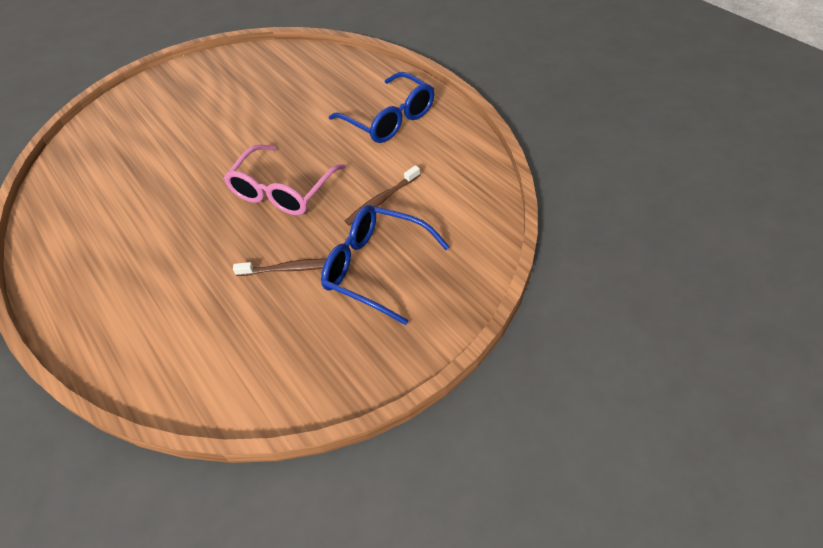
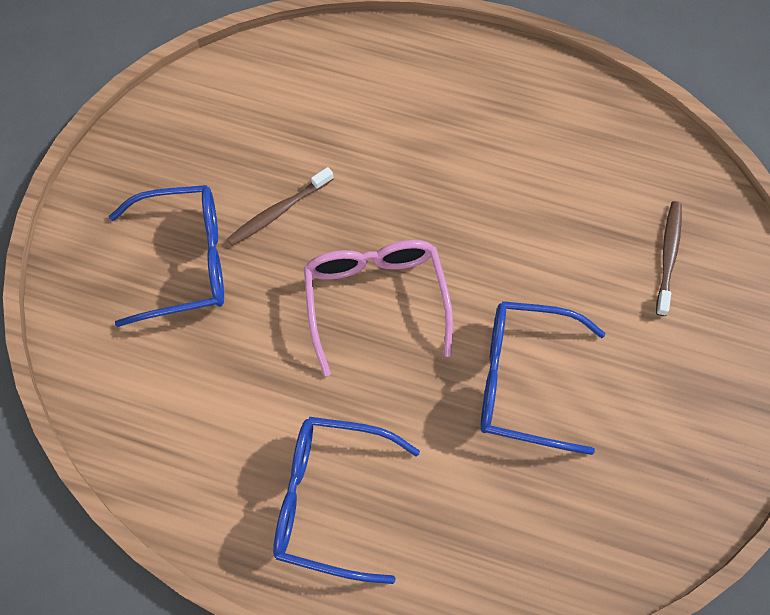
camera: 140 degrees right, 15 degrees up
(251, 125) = (523, 381): none -> blue glasses
(382, 200) = (240, 351): brown toothbrush -> brown toothbrush (668, 256)

